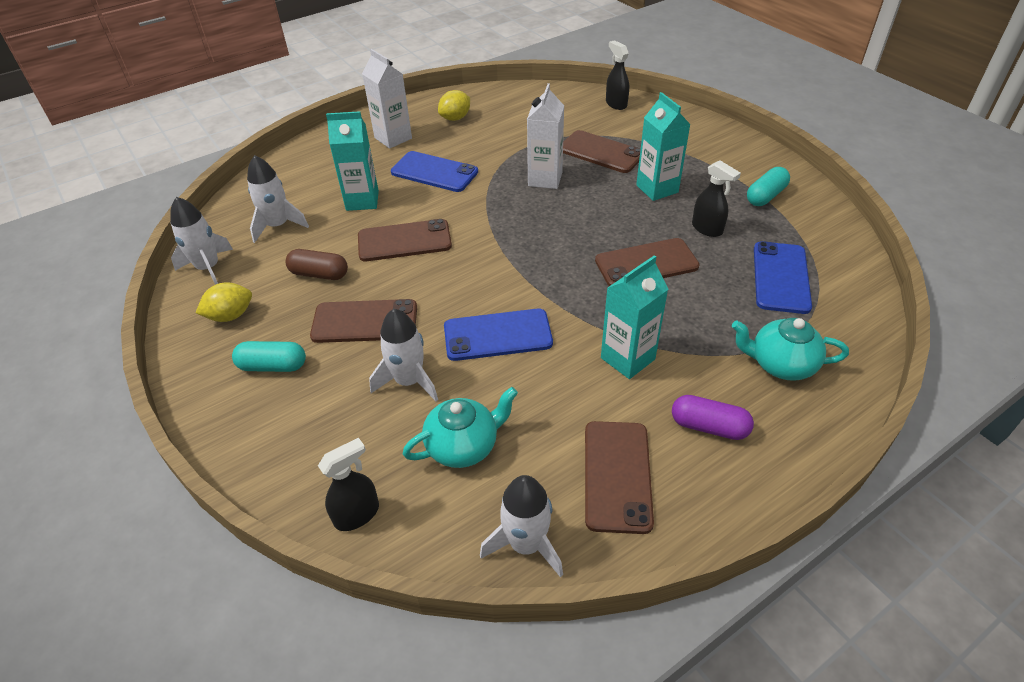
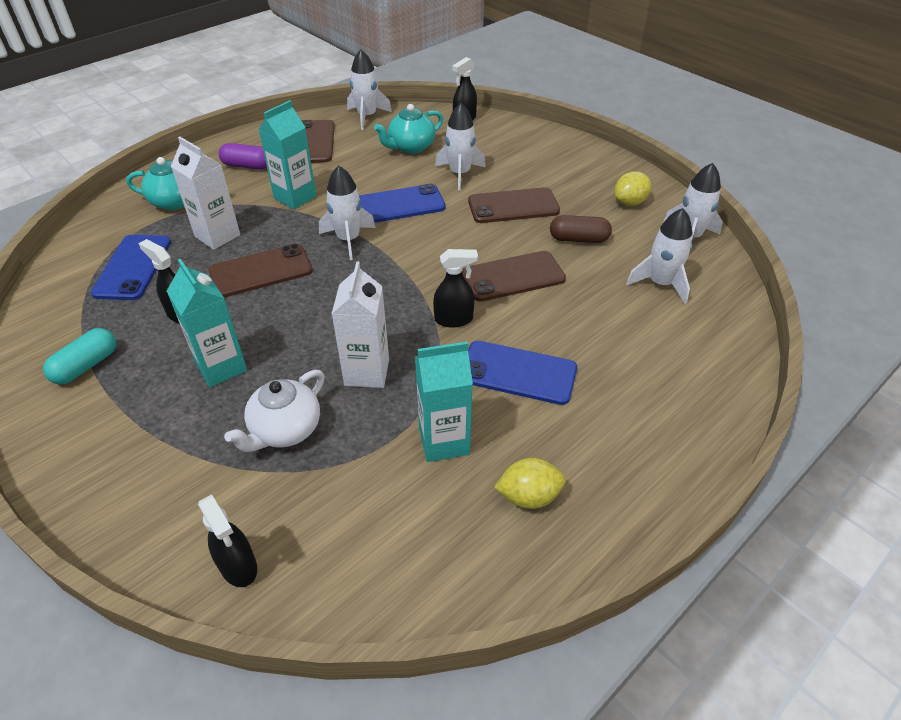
camera: 170 degrees right, 0 degrees up
(273, 366) = (566, 175): turquoise capsule -> none
(362, 201) = (587, 322): turquoise carton -> turquoise carton (444, 441)
(393, 138) = (609, 436): white carton -> white carton (217, 236)
(455, 118) = (528, 496): yellow lemon -> yellow lemon turned 45 degrees clockwise
(470, 209) = (454, 319): none -> black spray bottle
(559, 292) = (348, 239): none -> white rocket
(601, 152) = (285, 430): brown phone -> white teapot

